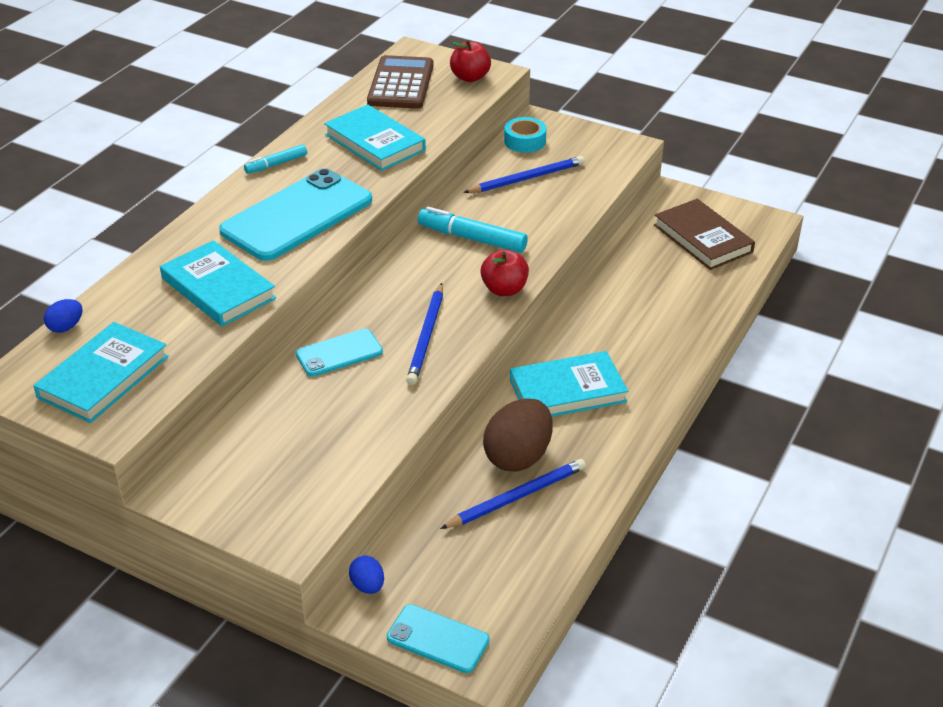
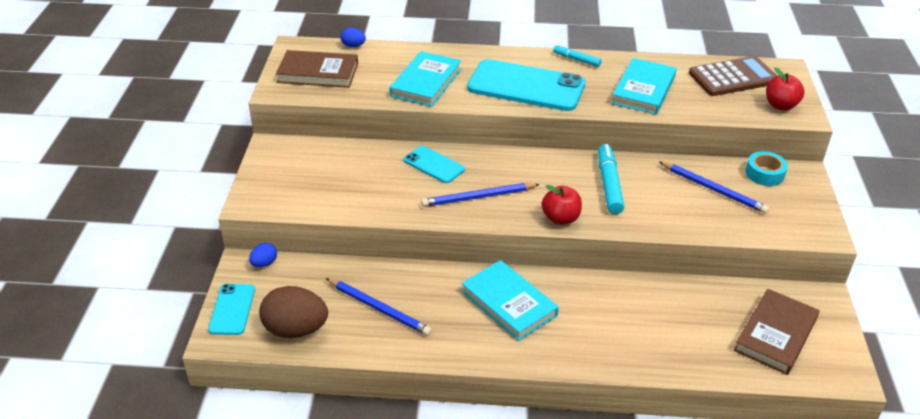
camera: 65 degrees right, 0 degrees up
(103, 377) = (318, 73): turquoise book -> brown book
(518, 456) = (420, 297): brown egg -> brown egg (295, 330)

